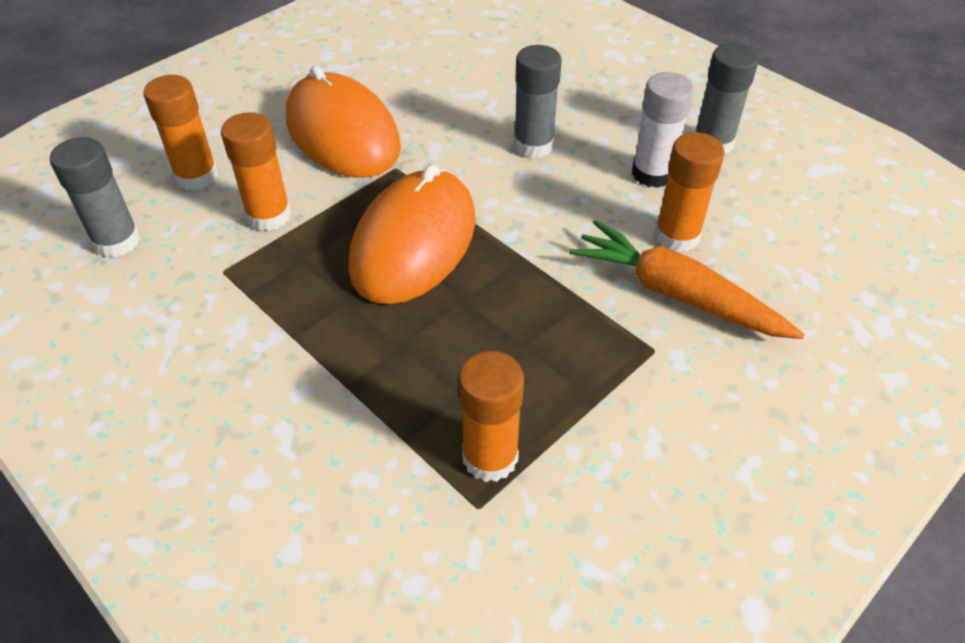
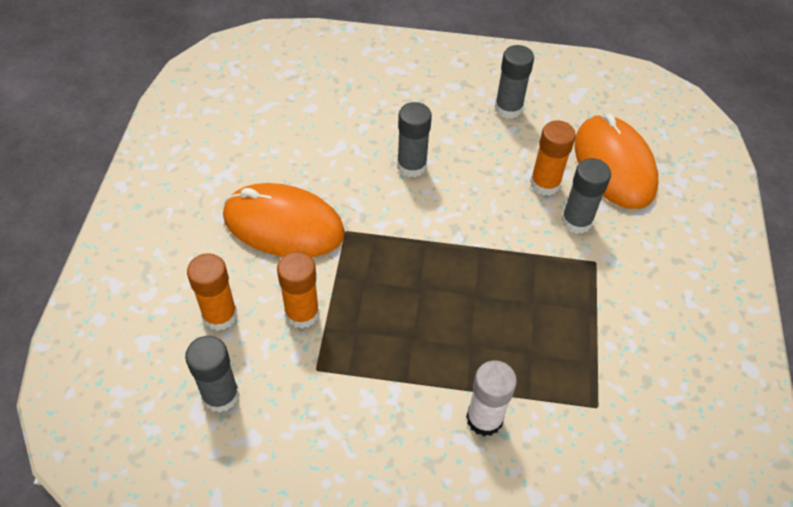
camera: 40 degrees left, 5 degrees up
(414, 242) = (410, 276): orange mouse -> orange mouse (614, 165)
(490, 457) = (577, 376): orange glue stick -> none
(652, 173) = (495, 148): white glue stick -> white glue stick (484, 419)
(676, 294) = (576, 221): orange carrot -> grey glue stick

